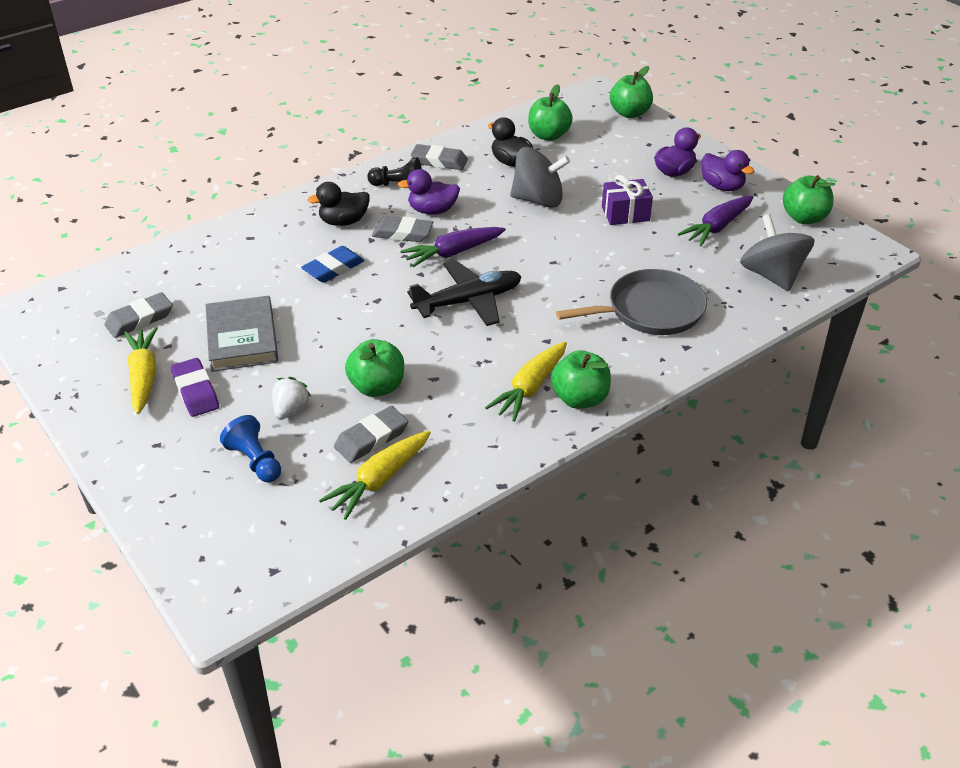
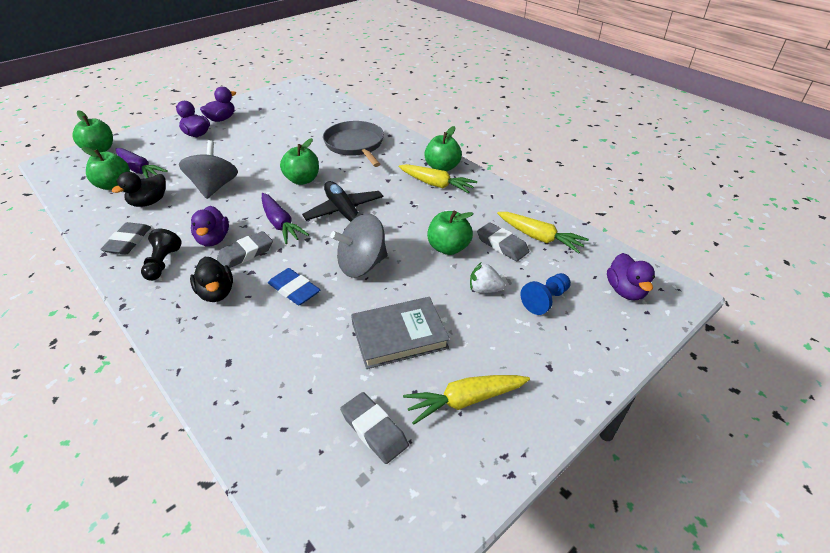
camera: 95 degrees left, 0 degrees up
(196, 391) = (477, 354): purple eraser -> none
(246, 547) = (625, 291): none -> purple duck
(402, 233) = (246, 253): grey eraser -> grey eraser turned 45 degrees clockwise
(625, 214) = (244, 152): purple gift -> none
(717, 227) = (269, 122): purple carrot -> purple carrot (139, 170)
(771, 275) = (322, 109): grey spinning top -> grey spinning top (362, 265)
(804, 218) = (265, 97): green apple -> green apple (302, 180)

